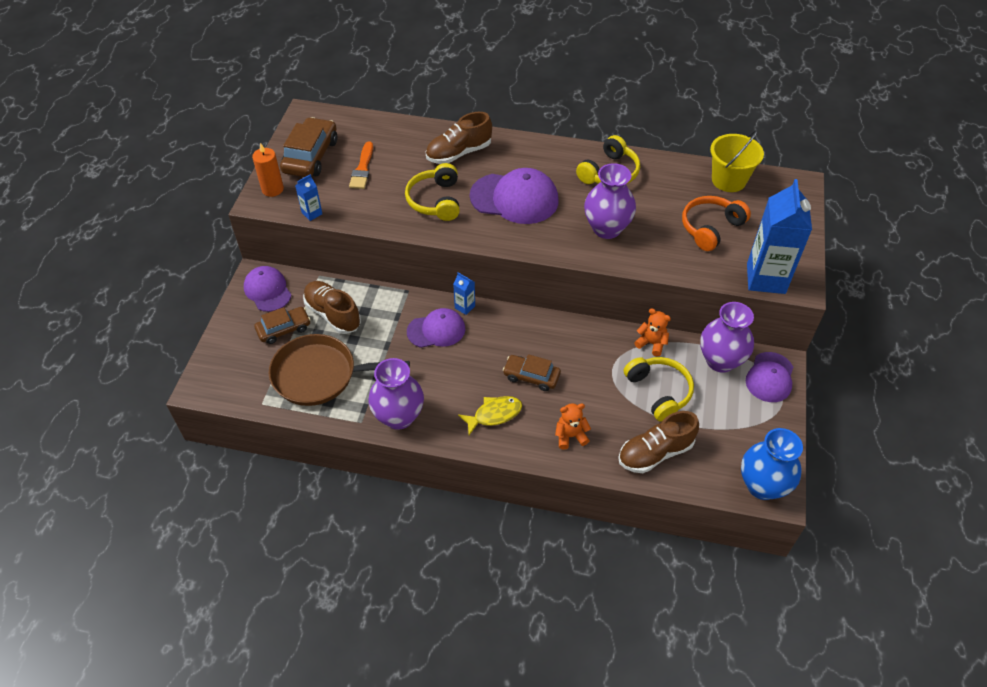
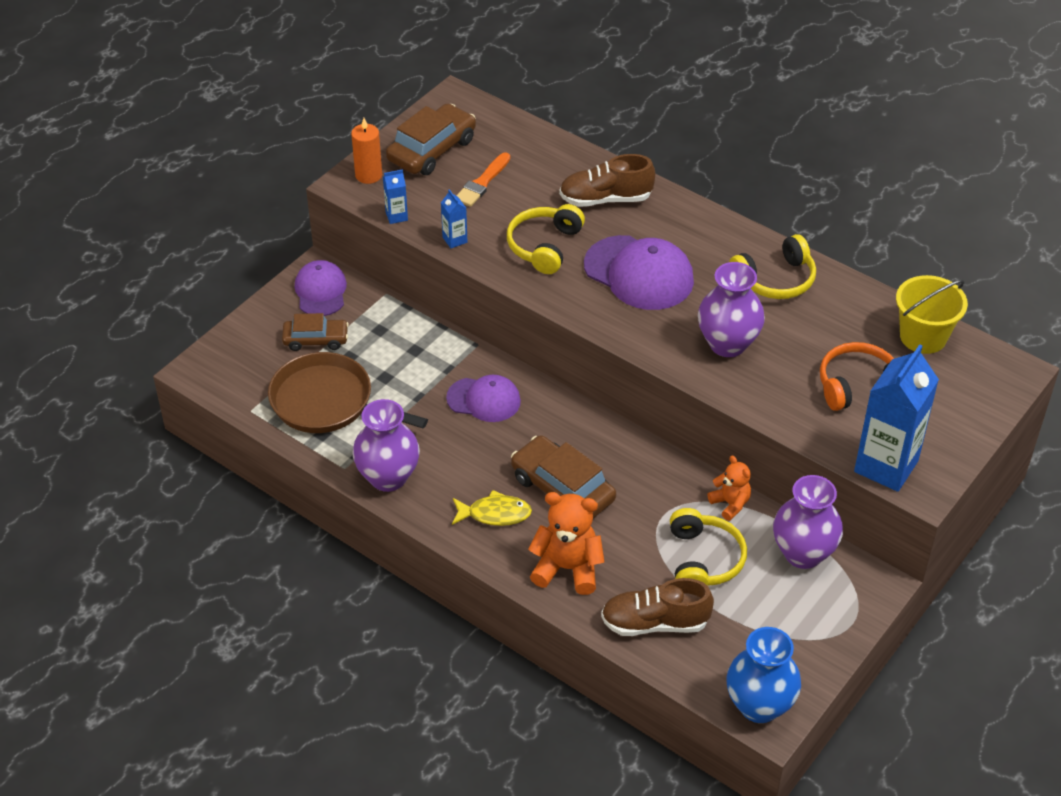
camera: 25 degrees right, 5 degrees down
(333, 314) = (378, 342): brown shoe -> none
(465, 307) = (532, 385): blue carton -> blue carton (455, 240)
(531, 376) = (562, 489): brown car -> brown car, size x1.57
(570, 436) = (567, 568): orange teddy bear -> orange teddy bear, size x1.68
(770, 377) = (852, 594): purple cap -> none

